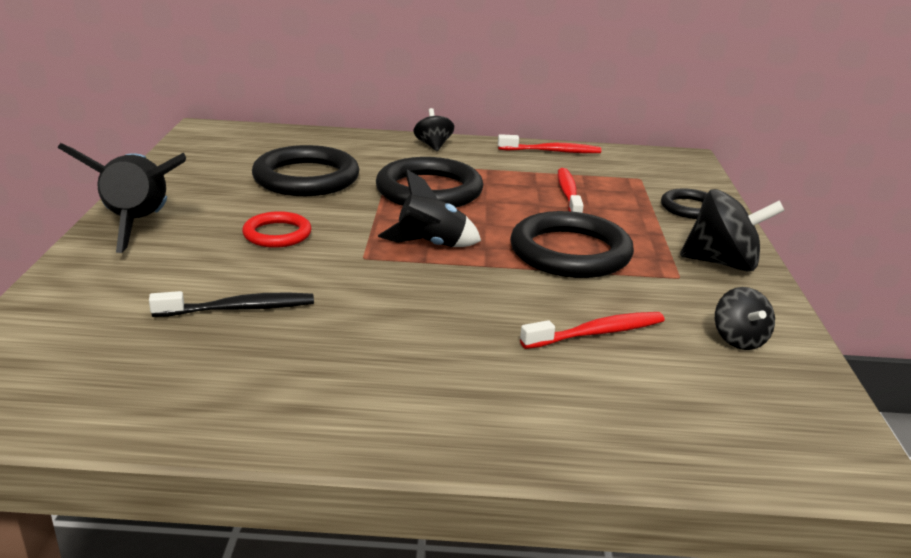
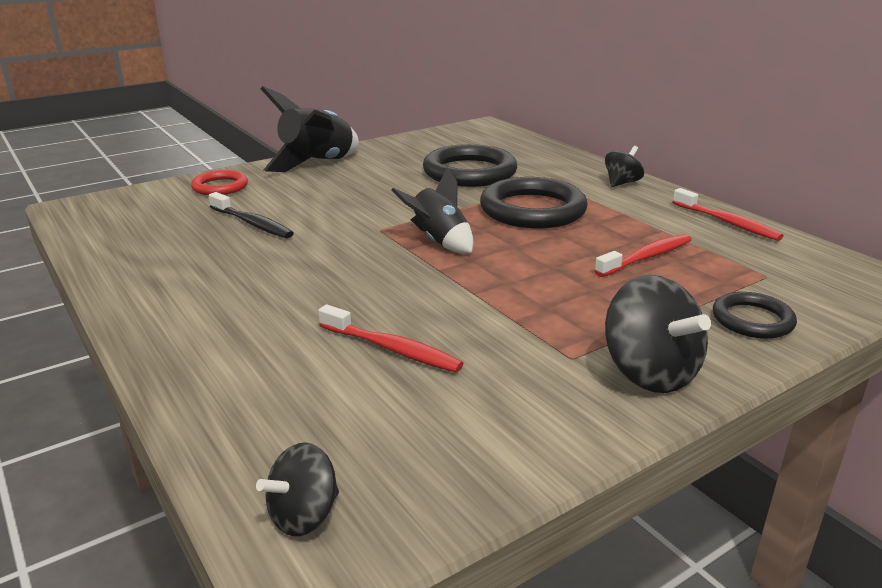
camera: 55 degrees right, 0 degrees up
(277, 234) = (368, 196): red ring -> red ring (220, 187)
(570, 252) = (526, 293): black ring -> none
(739, 340) = (486, 425): black spinning top -> black spinning top (304, 515)

